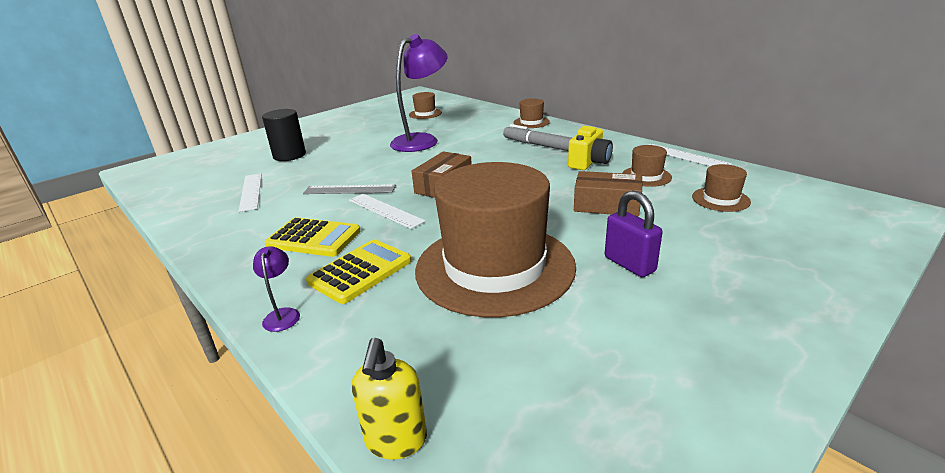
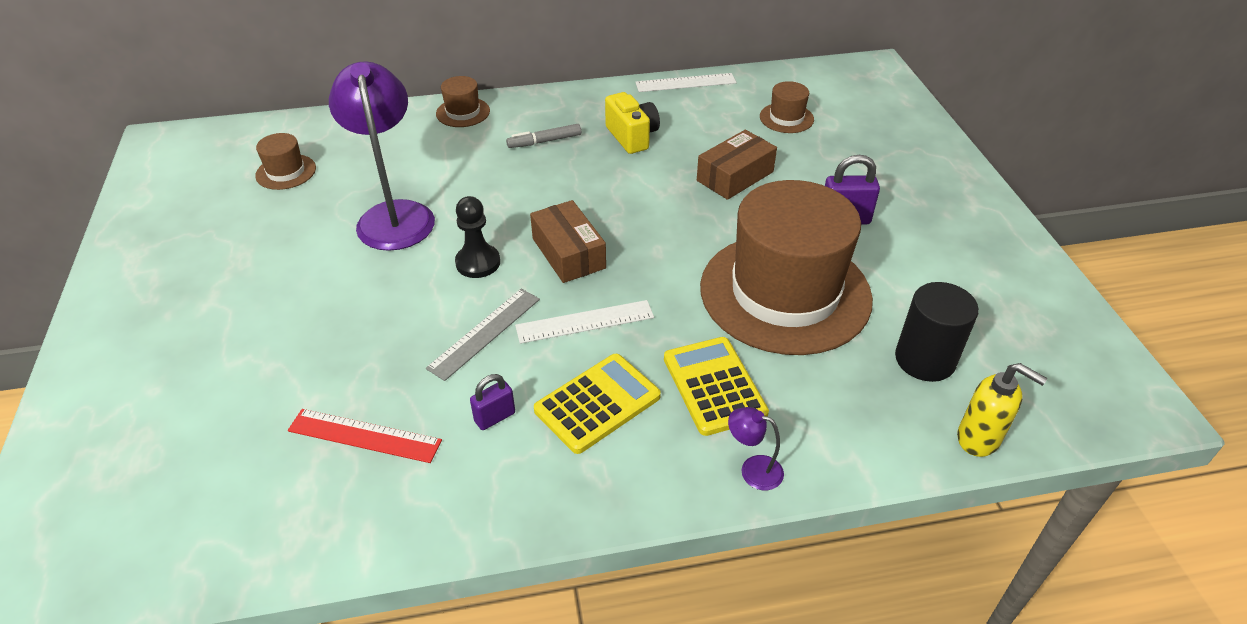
camera: 60 degrees left, 15 degrees up
(251, 191) = (364, 435): white ruler -> red ruler
(283, 215) = (495, 417): none -> purple padlock
(289, 155) = (259, 360): black cylinder -> black cylinder (925, 359)
(406, 168) = (478, 263): none -> black pawn
(540, 145) = (544, 141): grey marker -> grey marker, size x0.66
(646, 176) = (702, 125): brown hat -> none

